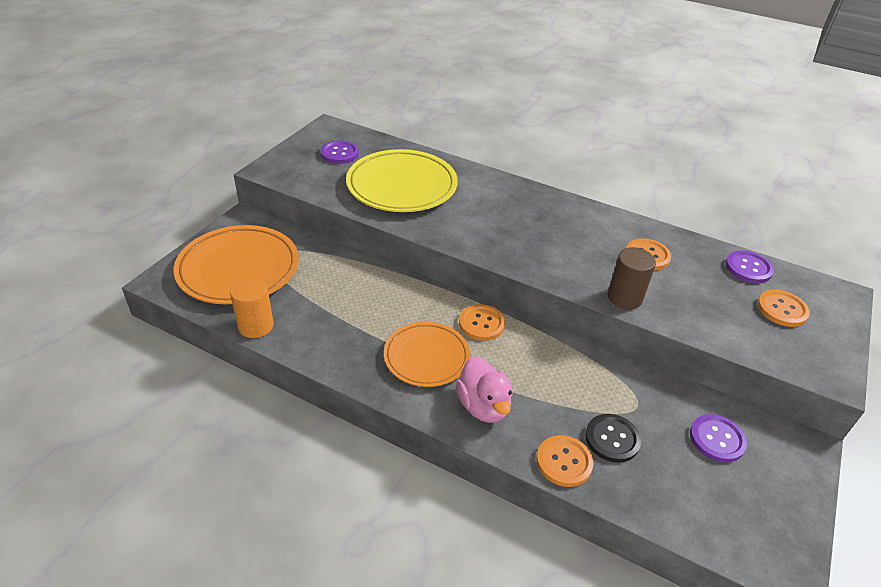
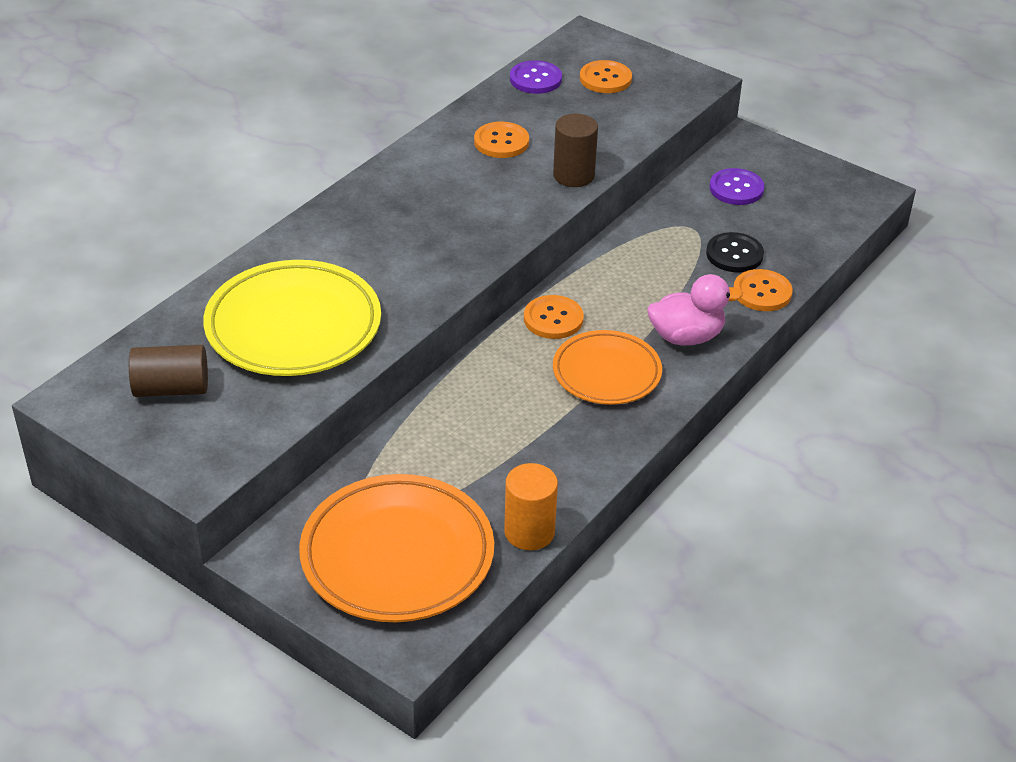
camera: 80 degrees left, 0 degrees up
(339, 153) = (171, 388): purple button -> brown cylinder

